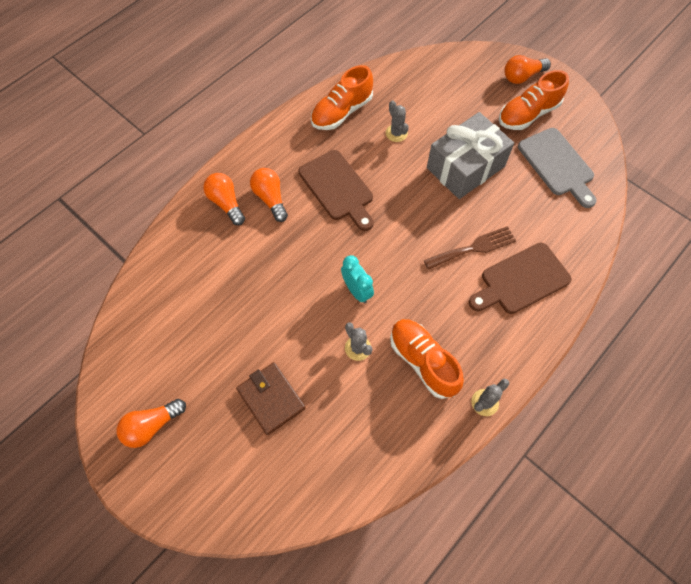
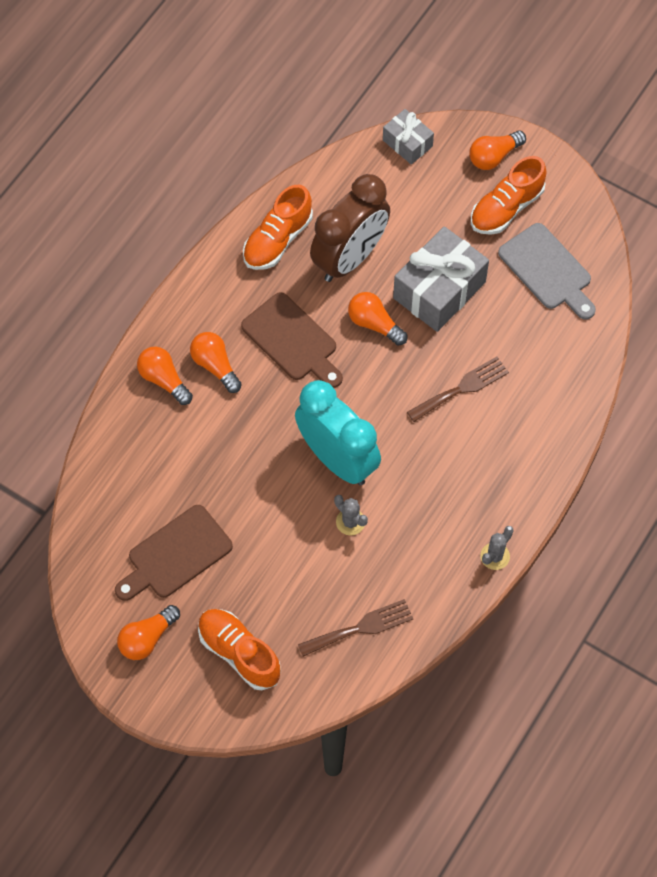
camera: 10 degrees left, 0 degrees up
(271, 399) = (267, 590): brown wallet -> none
(349, 451) = (360, 628): none -> brown fork
(357, 291) = (337, 459): turquoise clock -> turquoise clock, size x2.07
(396, 133) = (350, 258): grey cactus -> brown clock
(407, 185) = (374, 324): none -> orange light bulb
(423, 361) = (423, 524): orange shoe -> orange shoe (239, 653)
(455, 58) = (407, 143): none -> grey gift
(521, 280) = (520, 417): brown cutting board -> brown cutting board (176, 554)

